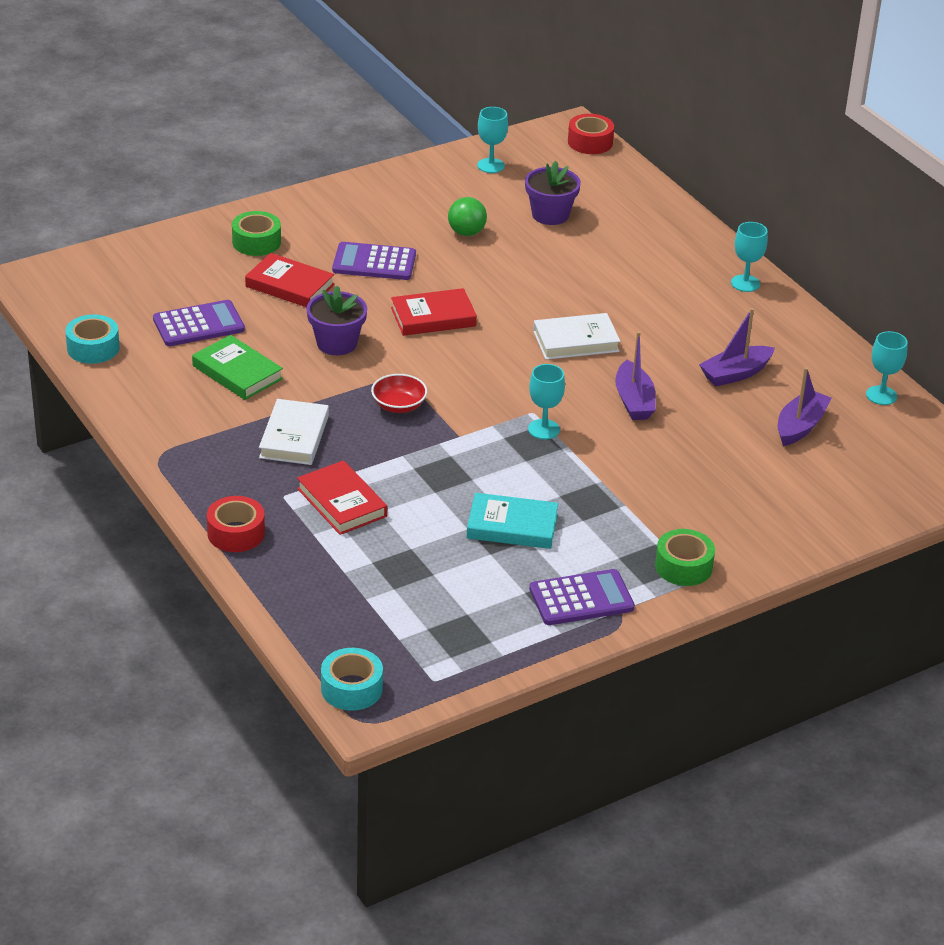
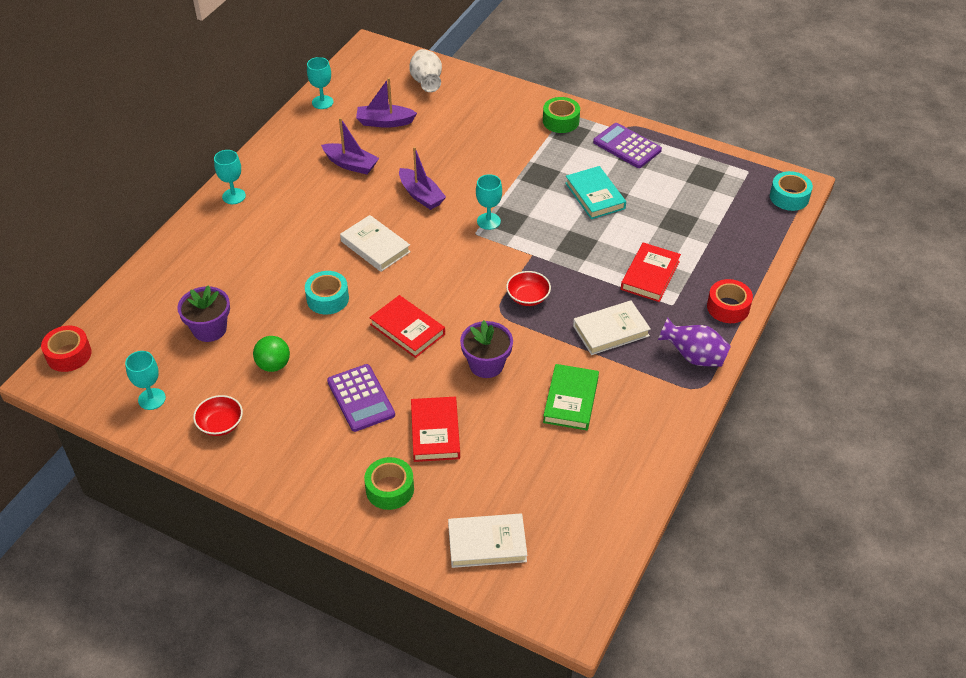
camera: 120 degrees left, 10 degrees up
(93, 348) = (623, 505): turquoise tape -> turquoise tape (327, 298)
(145, 266) = (487, 543): none -> white book
(198, 324) = (534, 458): purple calculator -> none
(200, 473) = (693, 357): none -> purple vase
(423, 188) = (220, 424): none -> red bowl
(634, 401) = (421, 195): purple boat -> purple boat turned 90 degrees clockwise
(863, 490) = (426, 82): none -> white vase

